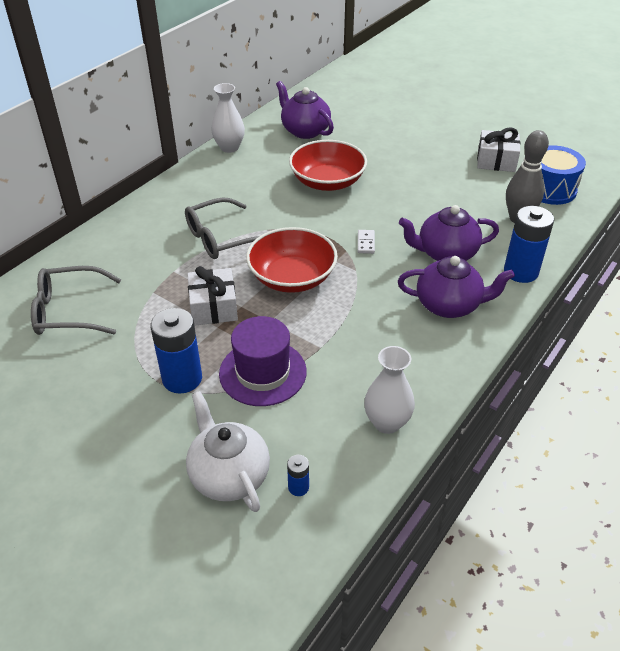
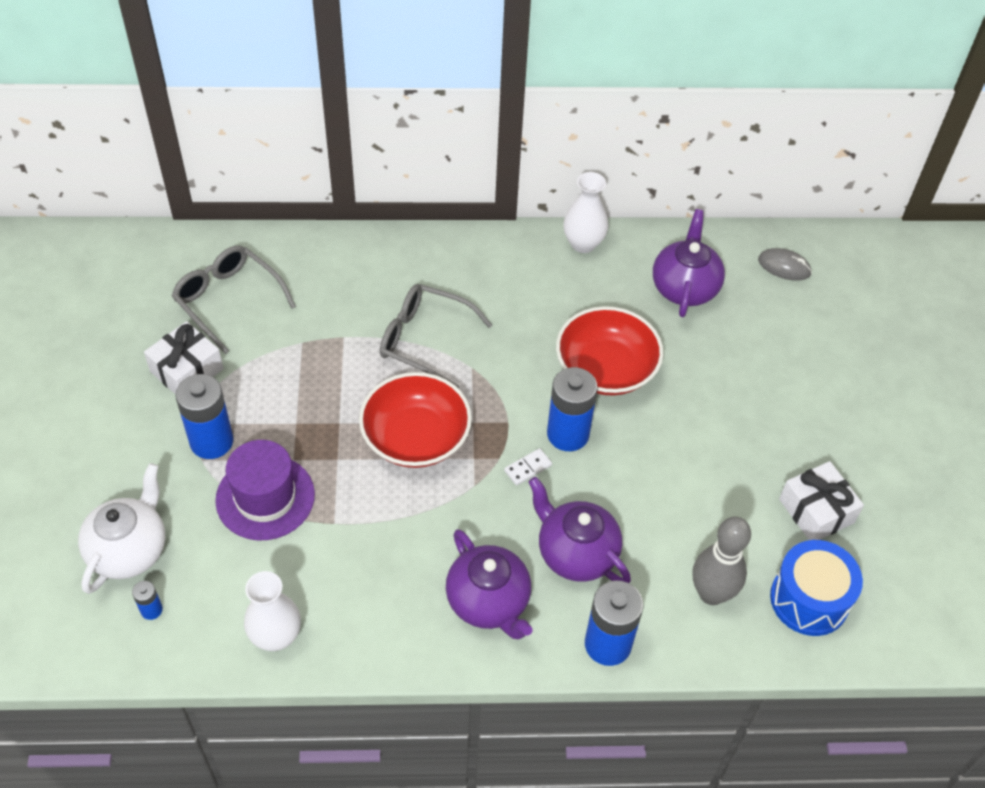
camera: 50 degrees right, 10 degrees up
(213, 307) = (320, 402): white gift -> white gift (186, 370)
(330, 97) = (784, 266): none -> grey mouse
(358, 216) = (568, 434): none -> blue battery

